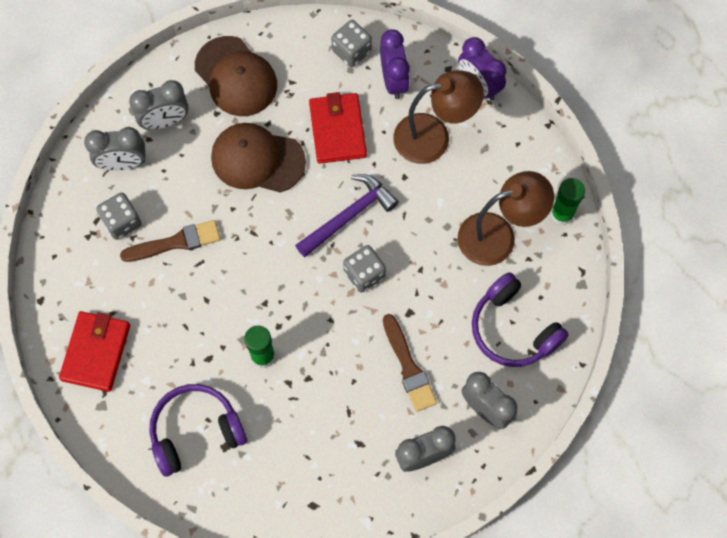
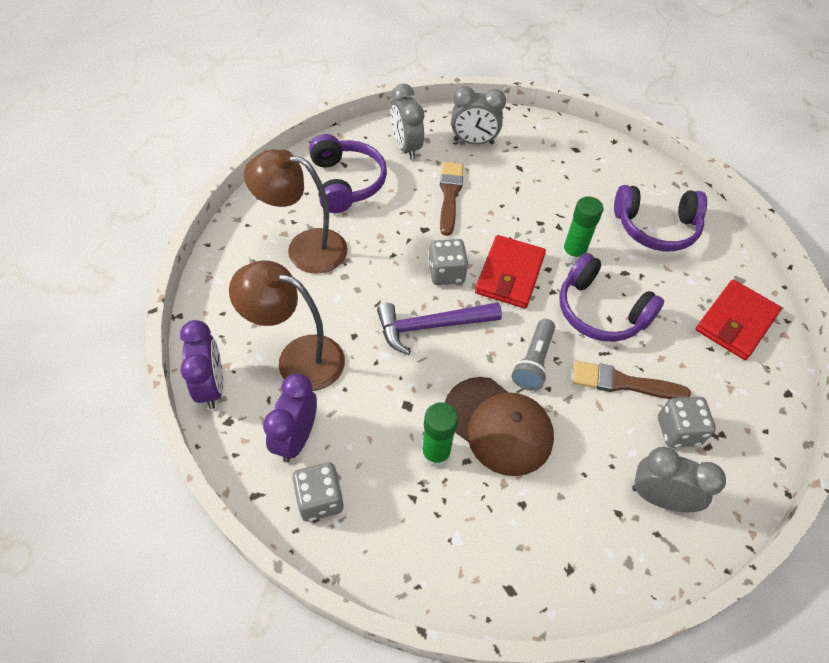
camera: 155 degrees left, 15 degrees down
(165, 121) = (590, 525): grey clock -> none
(216, 303) = (600, 311): none -> purple headphones
(236, 77) = (477, 540): brown cap -> none
(253, 225) = (533, 362): none -> grey flashlight
(337, 130) = (392, 414): red wallet -> red wallet (509, 274)
(562, 214) = (235, 239): green glue stick -> green glue stick (436, 453)

